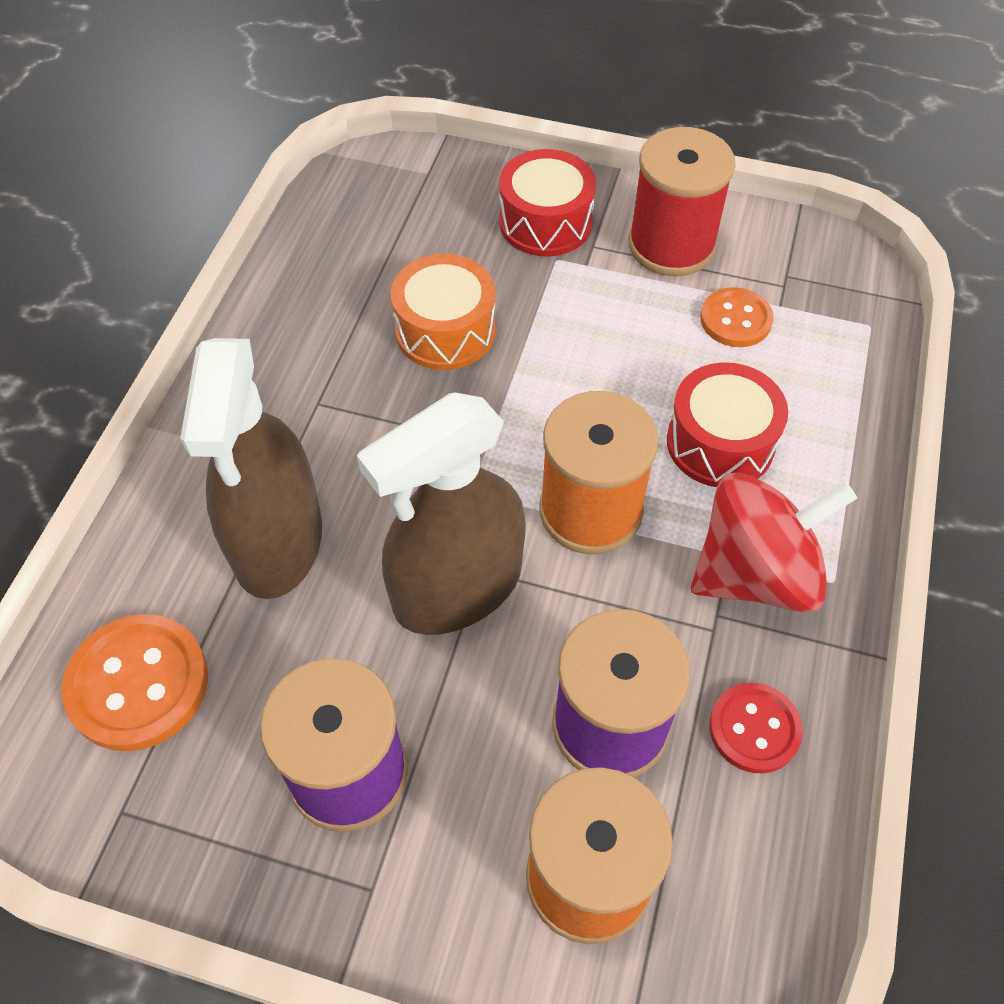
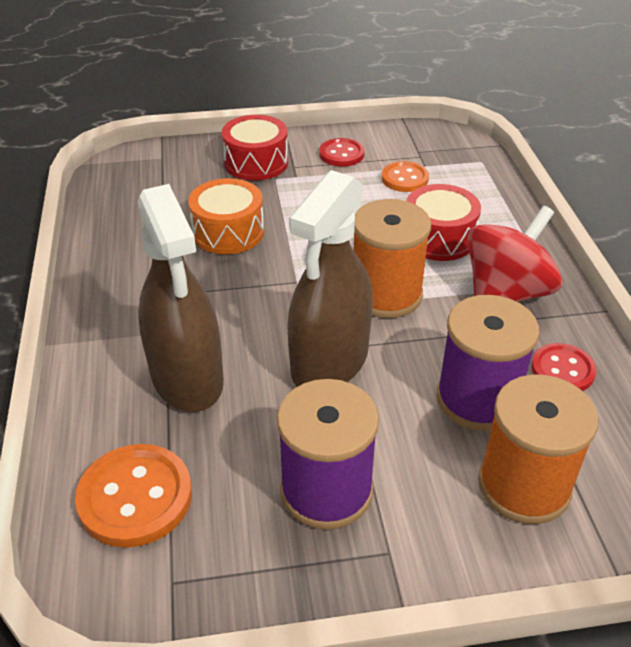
camera: 25 degrees left, 15 degrees down
(671, 245) = (341, 154): red spool -> red button

